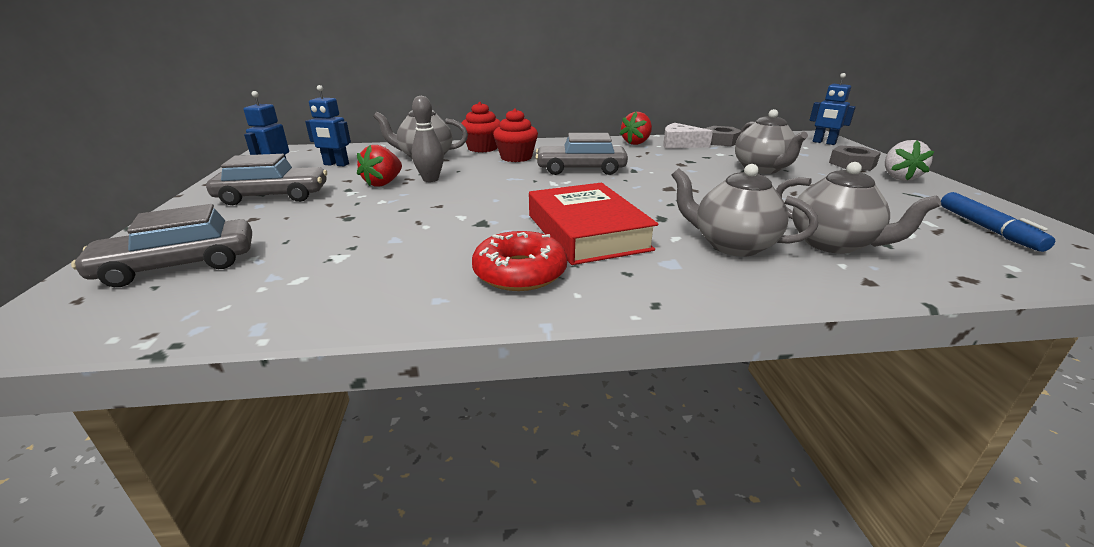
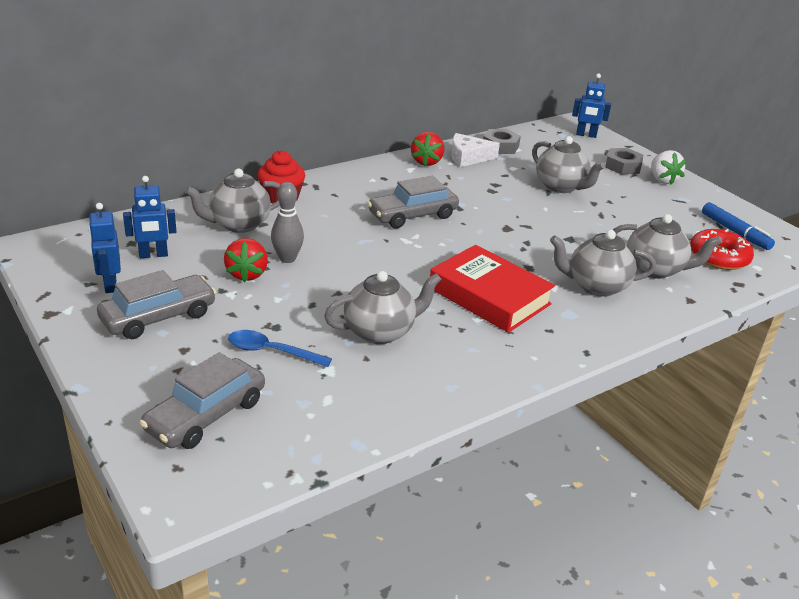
camera: 30 degrees left, 5 degrees up
(314, 233) = (271, 351): none -> blue spoon
(434, 238) = (380, 331): none -> grey teapot
(516, 157) = (333, 207): red cupcake -> none
(520, 272) = (480, 348): red donut -> red donut (718, 257)

